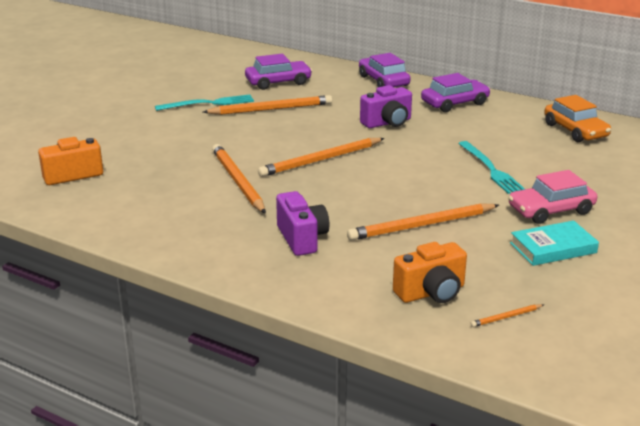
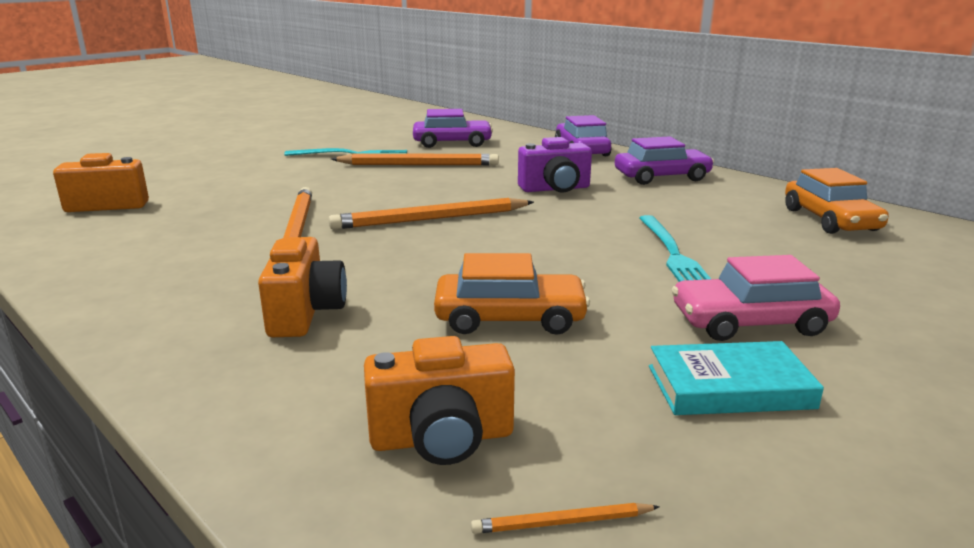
camera: 15 degrees right, 5 degrees down
(302, 238) = (305, 313): purple camera -> orange camera
(421, 225) = (510, 318): orange pencil -> orange car

